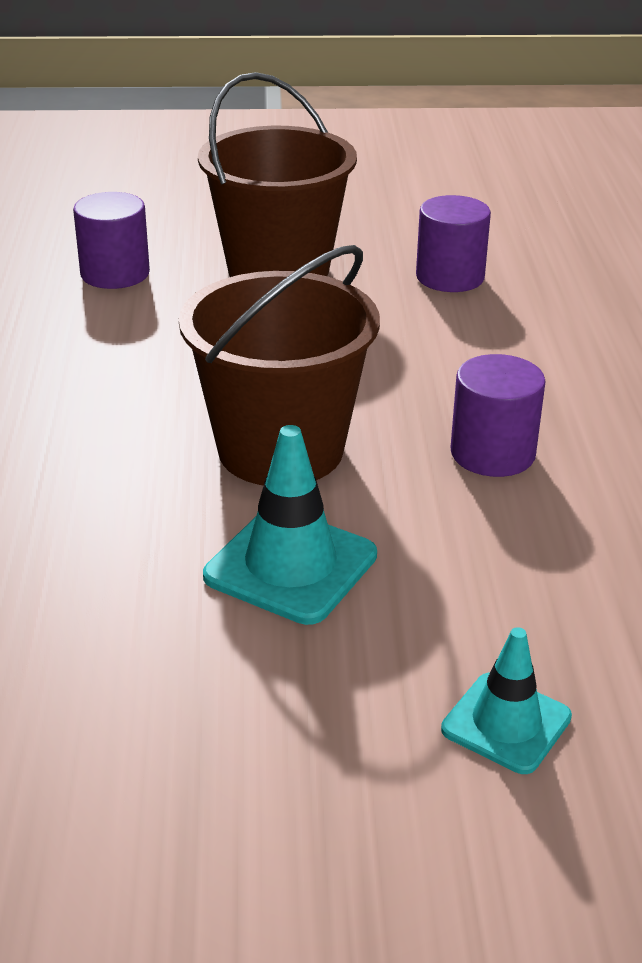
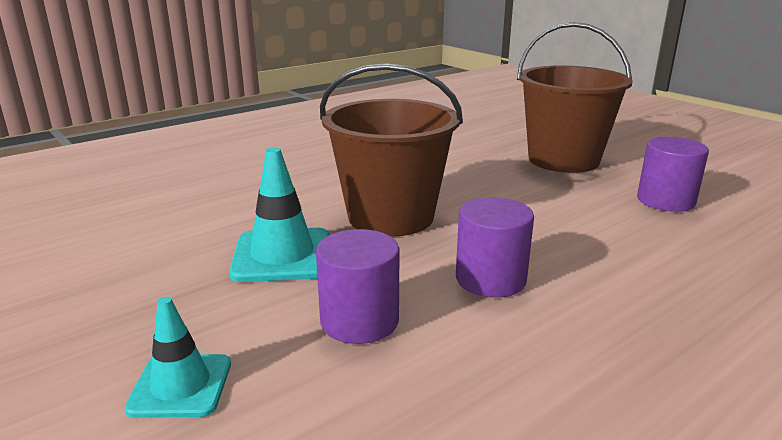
camera: 55 degrees right, 10 degrees down
(115, 273) = (481, 133): purple cylinder -> purple cylinder (359, 320)

